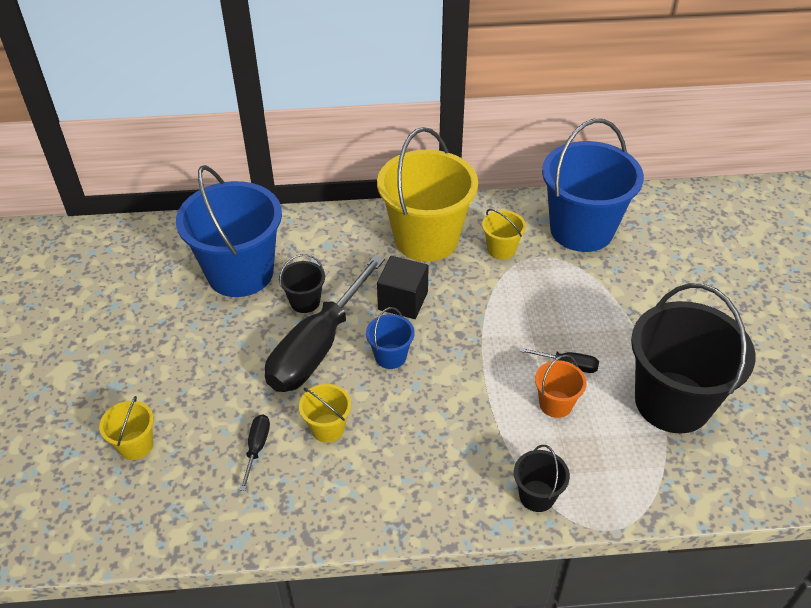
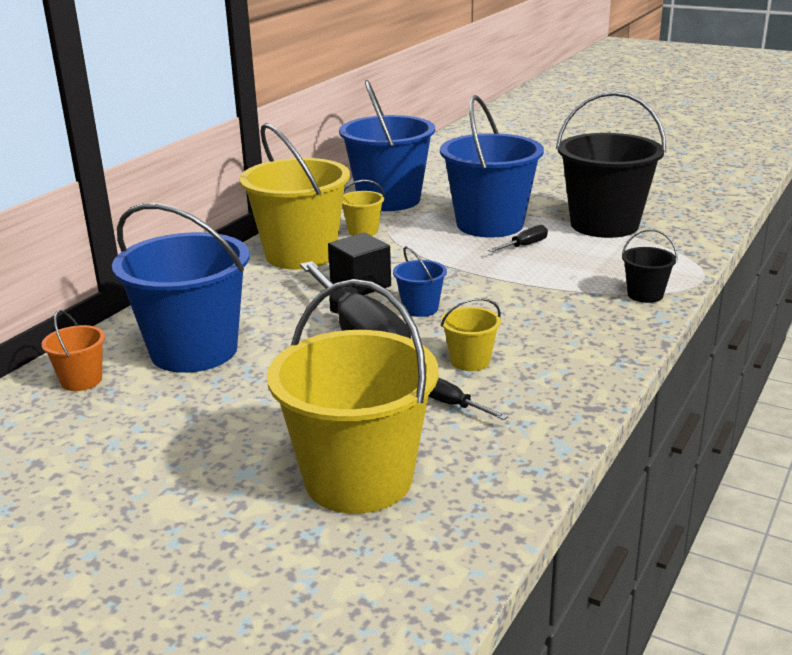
camera: 55 degrees left, 20 degrees down
(135, 445) = (358, 479): yellow bucket -> yellow bucket, size x2.26
(305, 301) = (290, 328): black bucket -> none
(555, 404) = (559, 261): orange bucket -> orange bucket (81, 380)
(592, 320) = (489, 224): none -> blue bucket

